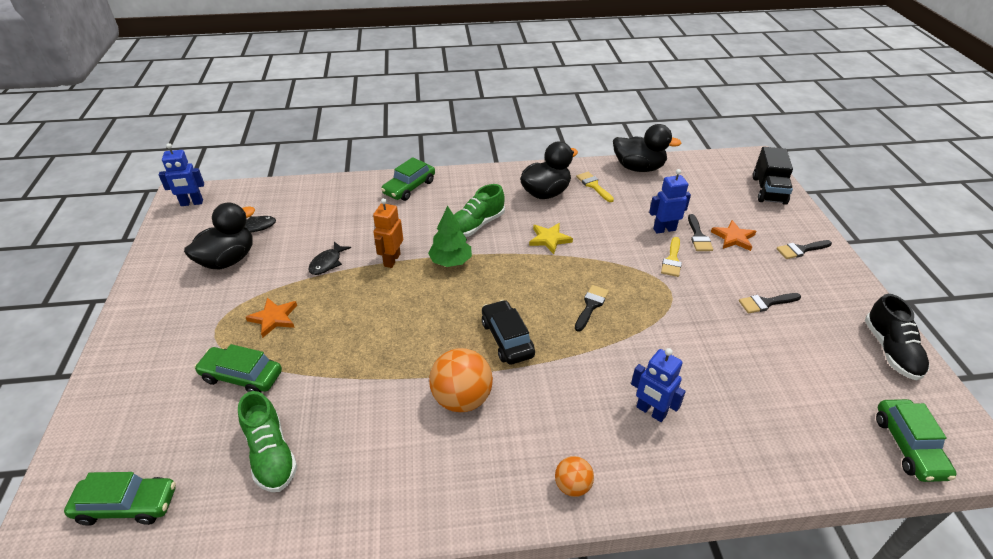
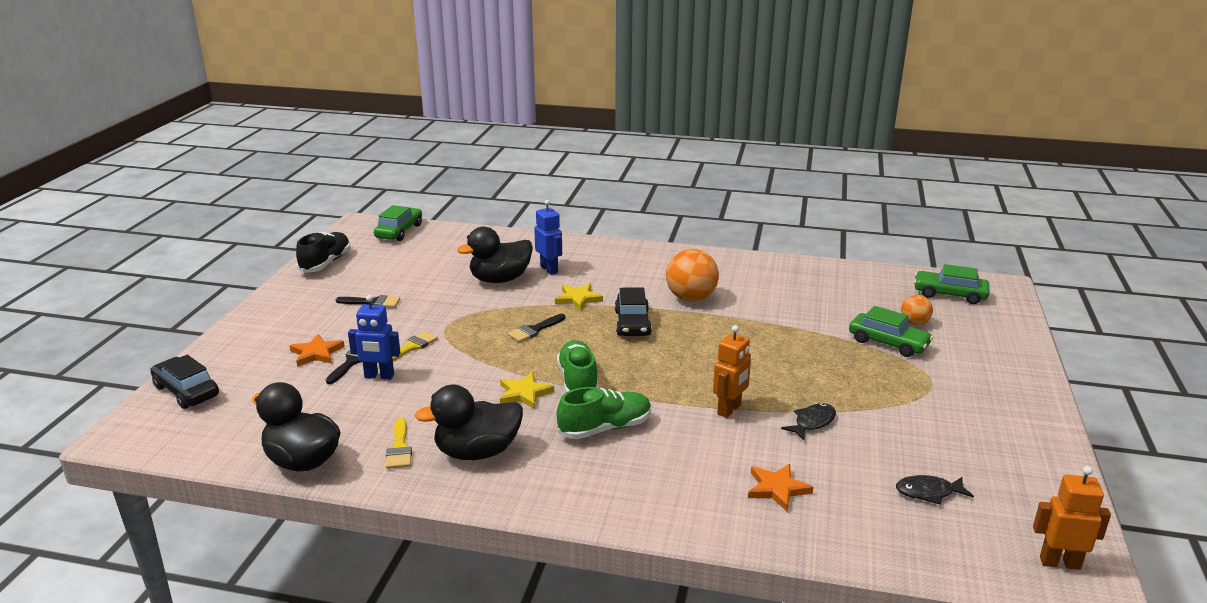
camera: 160 degrees left, 15 degrees down
(192, 203) = (1059, 562): blue robot -> orange robot
(228, 260) = (949, 452): black duck -> black duck (500, 279)
(271, 454) = (848, 298): green shoe -> green shoe (578, 381)
(274, 318) = (868, 380): orange star -> orange star (777, 489)
(409, 187) = (679, 509): green car -> none
(450, 261) = (658, 394): green tree -> none
(572, 486) = (633, 253): orange ball -> orange ball (914, 323)
(582, 363) = (578, 299): none -> yellow star
(768, 190) = (187, 391): black truck -> black car
(801, 250) = (268, 330): black brush -> none

